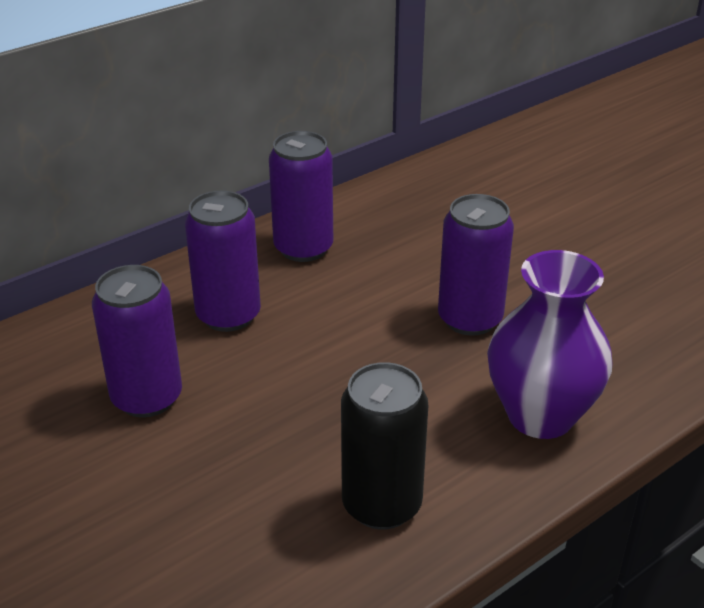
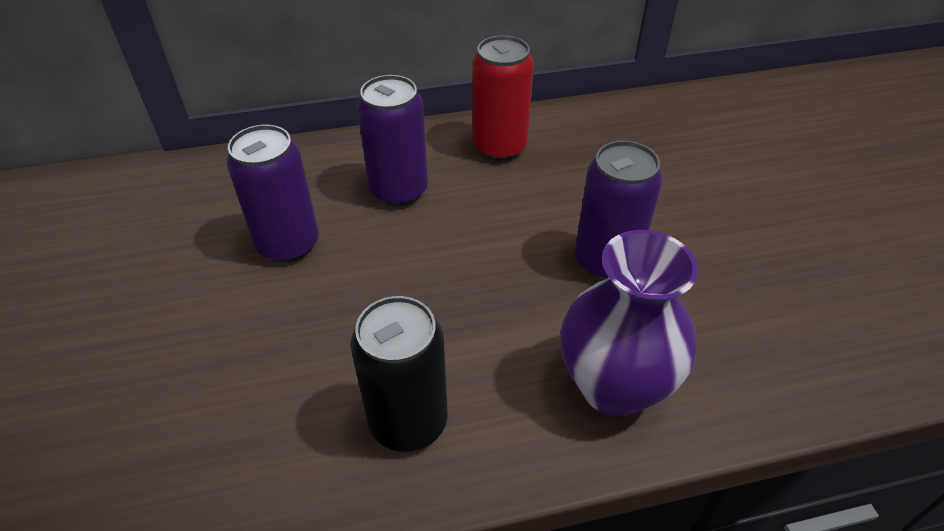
camera: 25 degrees right, 10 degrees up
(303, 248) = (499, 147): purple can -> red can

